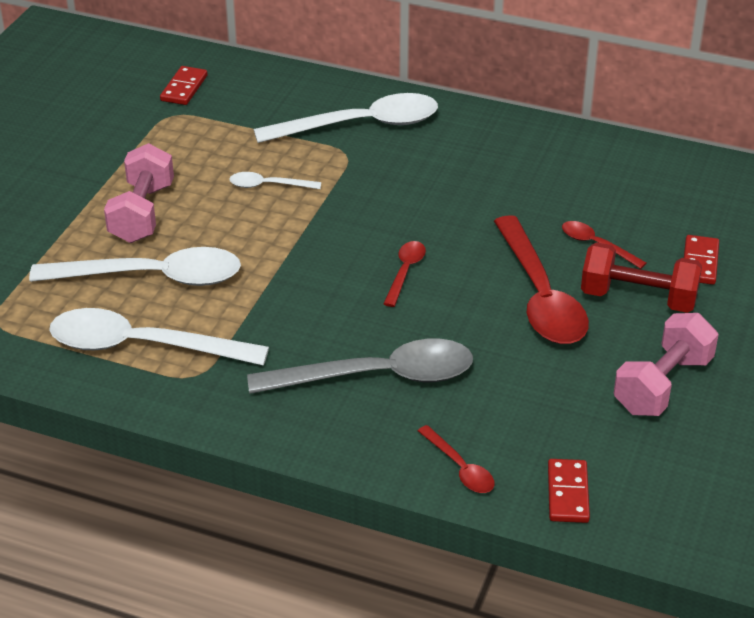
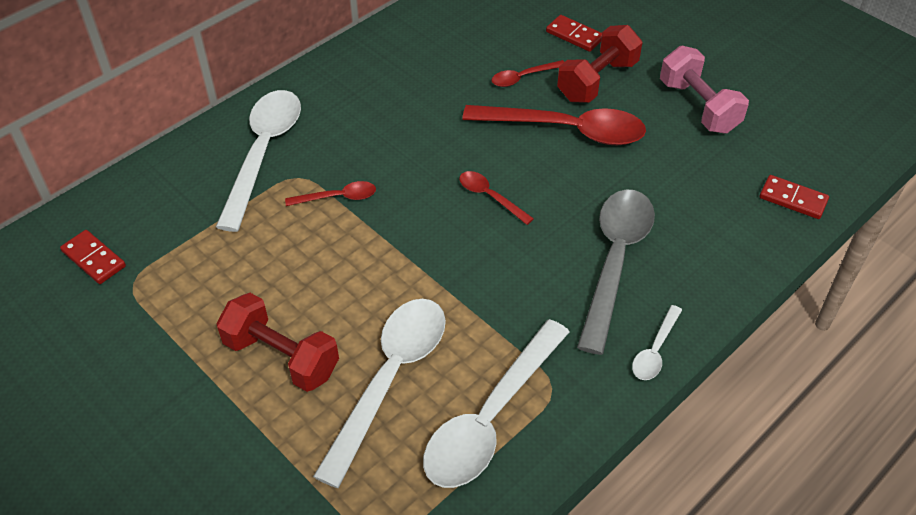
camera: 65 degrees left, 10 degrees up
(142, 213) = (281, 357): pink dumbbell -> red dumbbell
(268, 185) = (306, 246): white spoon -> white spoon (655, 351)
(460, 468) = (744, 249): red spoon -> red spoon (338, 197)

